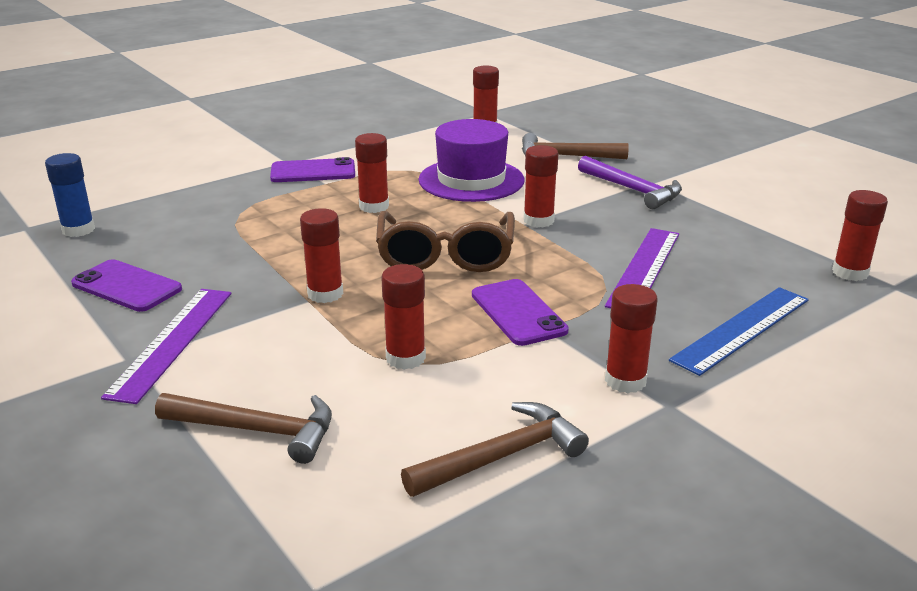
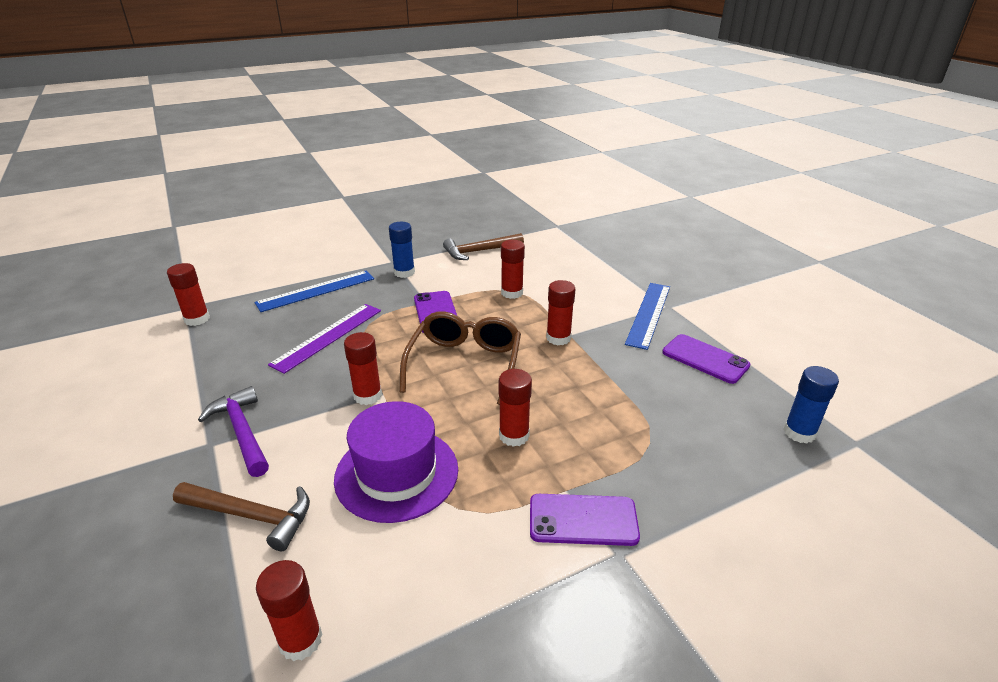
camera: 170 degrees left, 5 degrees up
(171, 342) = (649, 314): purple ruler -> blue ruler
(256, 430) = (586, 268): brown hammer -> none
(625, 381) = (404, 272): red glue stick -> blue glue stick

